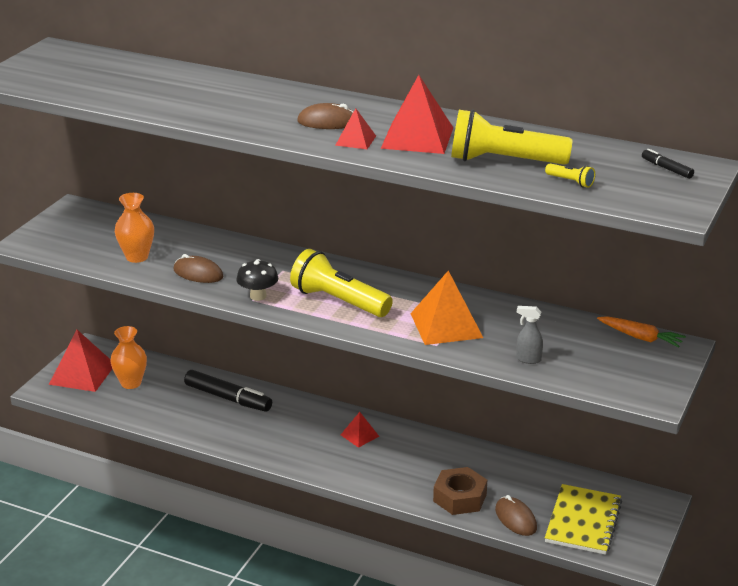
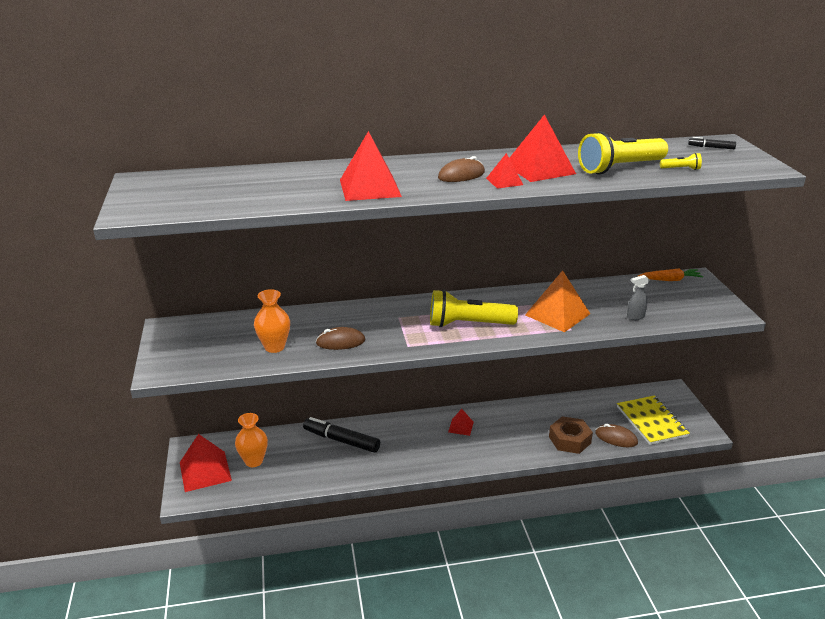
camera: 35 degrees left, 0 degrees up
(222, 110) = (369, 188): none -> red pyramid
(228, 398) = (341, 440): black marker -> black marker turned 150 degrees counterclockwise
(258, 296) = (408, 342): black mushroom -> none

